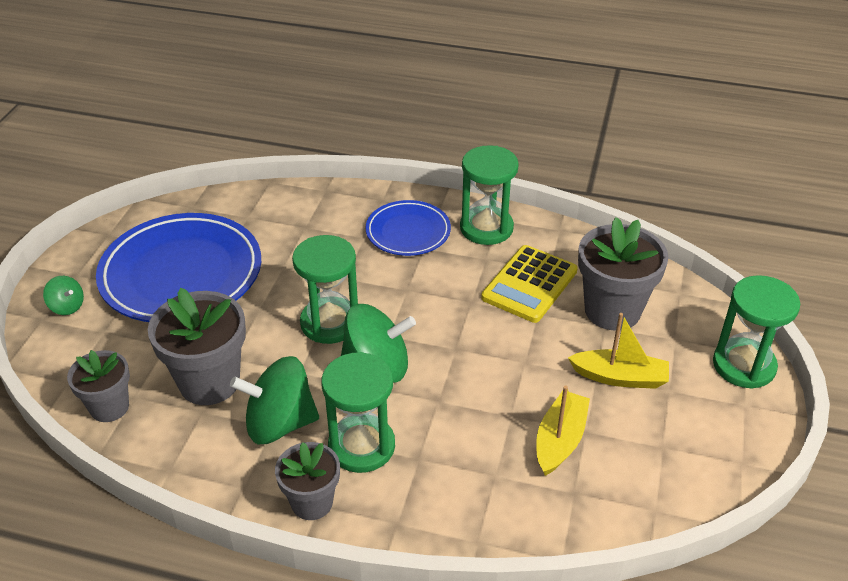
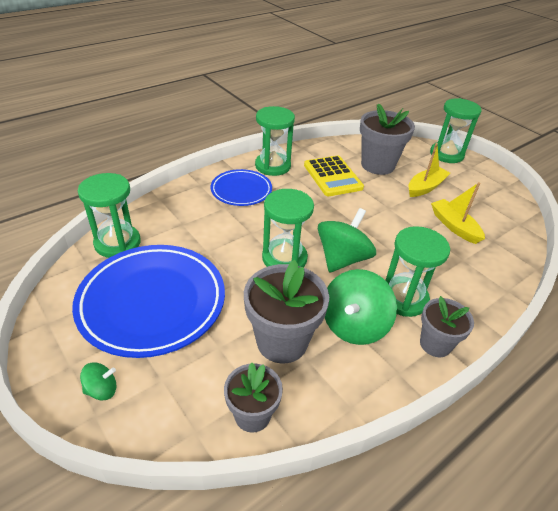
camera: 55 degrees left, 0 degrees up
(234, 207) = (117, 243): none -> green hourglass

